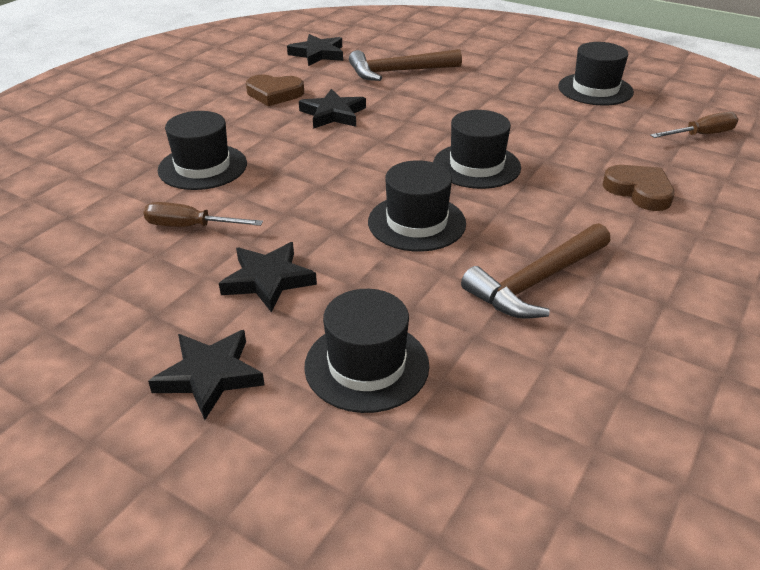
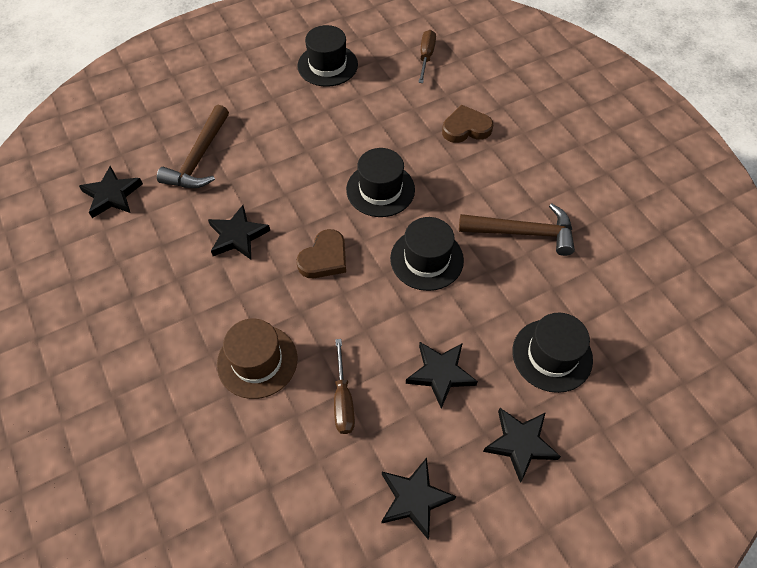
camera: 60 degrees left, 20 degrees up
(91, 311) = (414, 499): none -> black star
(190, 226) = (343, 400): brown screwdriver -> brown screwdriver turned 45 degrees counterclockwise
(202, 167) = (257, 361): black hat -> brown hat
(274, 94) = (166, 260): brown heart -> brown heart (324, 258)
(536, 282) = (523, 232): brown hammer -> brown hammer turned 75 degrees counterclockwise

